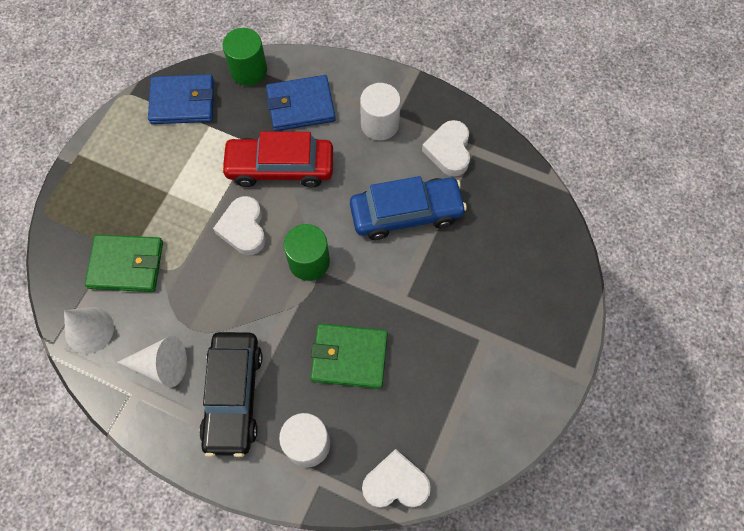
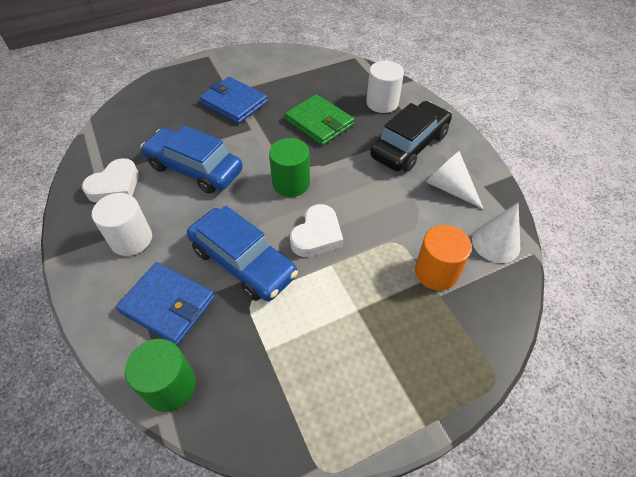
camera: 140 degrees left, 15 degrees down
(126, 265) = (436, 272): green wallet -> orange cylinder
(182, 102) = (267, 403): blue wallet -> blue wallet (234, 103)
(280, 167) = (243, 262): red car -> blue car
(395, 483) = (349, 67): white heart -> none

